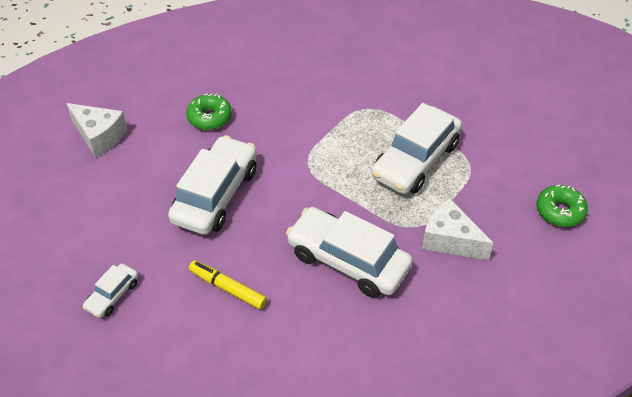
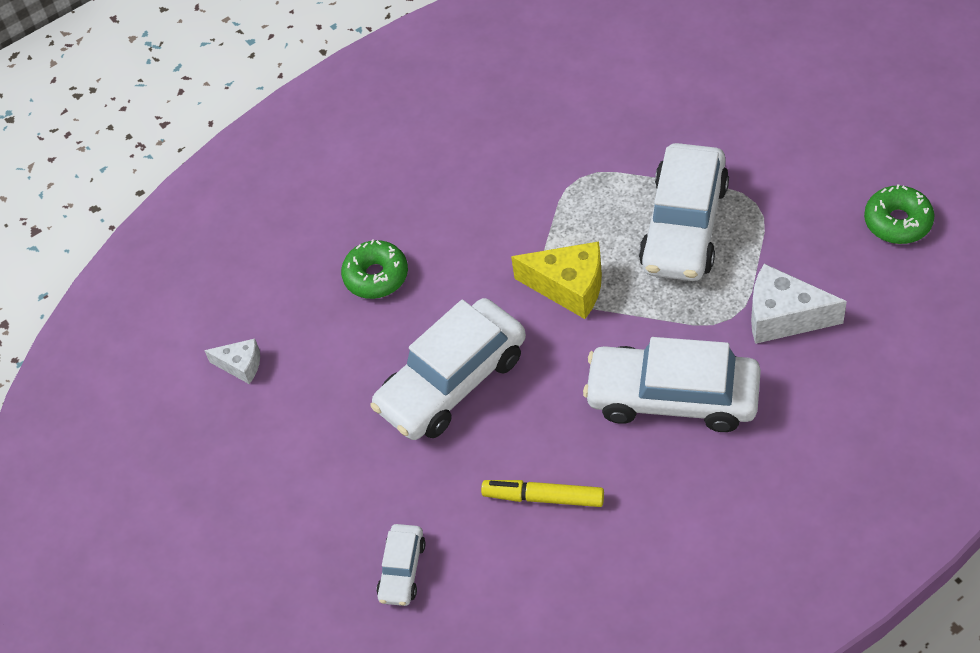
camera: 15 degrees left, 5 degrees up
(99, 136) = (241, 365): white cheese -> white cheese, size x0.58
(216, 195) = (452, 382): white car -> white car turned 135 degrees counterclockwise
(321, 168) = (569, 287): none -> yellow cheese

